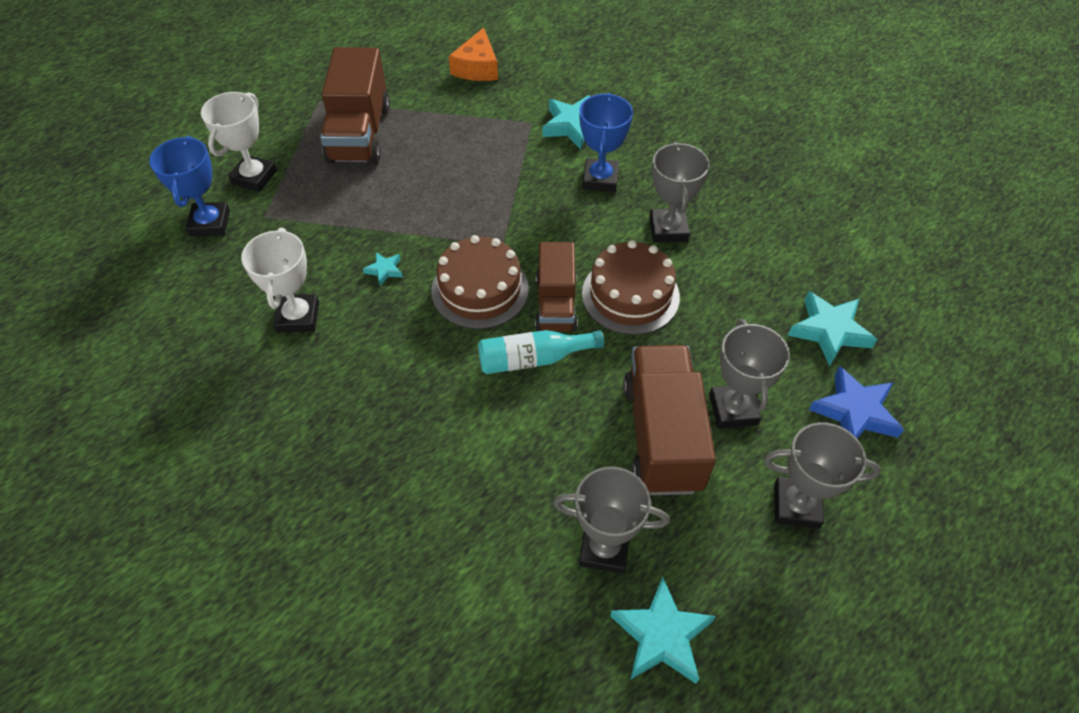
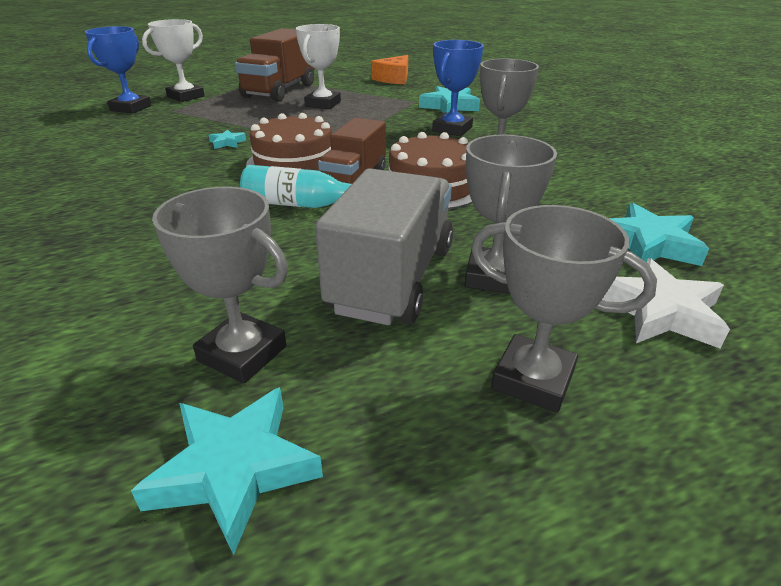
camera: 20 degrees right, 20 degrees down
(298, 317) = (133, 152): white trophy -> white trophy (323, 104)
(662, 435) = (392, 278): brown truck -> grey truck
(855, 412) = (660, 311): blue star -> white star

